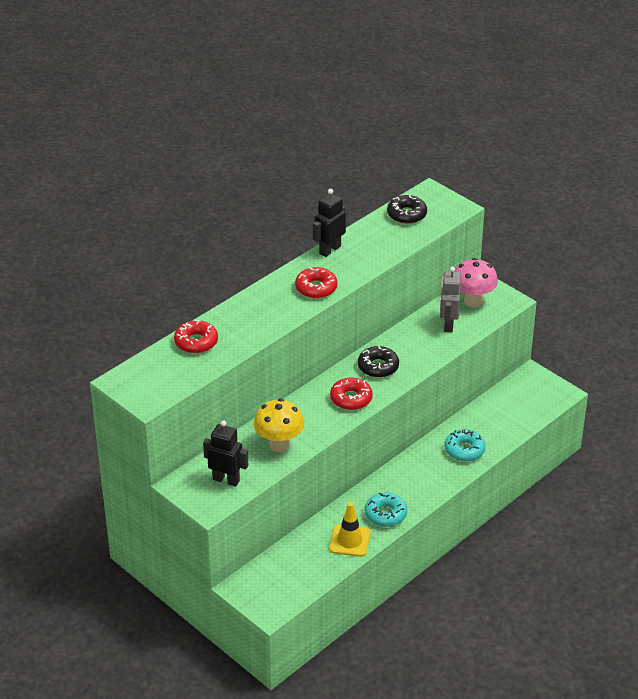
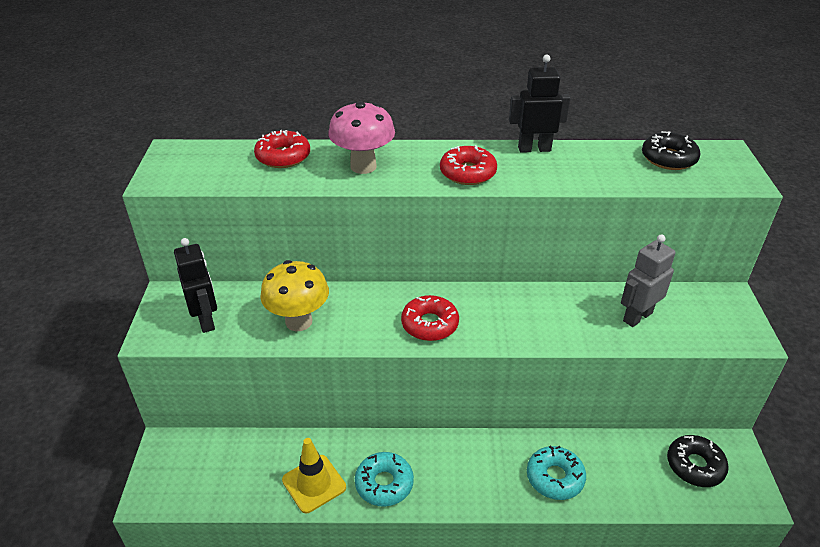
camera: 45 degrees right, 0 degrees up
(378, 367) = (501, 311): black donut -> black donut (695, 466)
(473, 301) = (698, 310): pink mushroom -> pink mushroom (363, 166)

